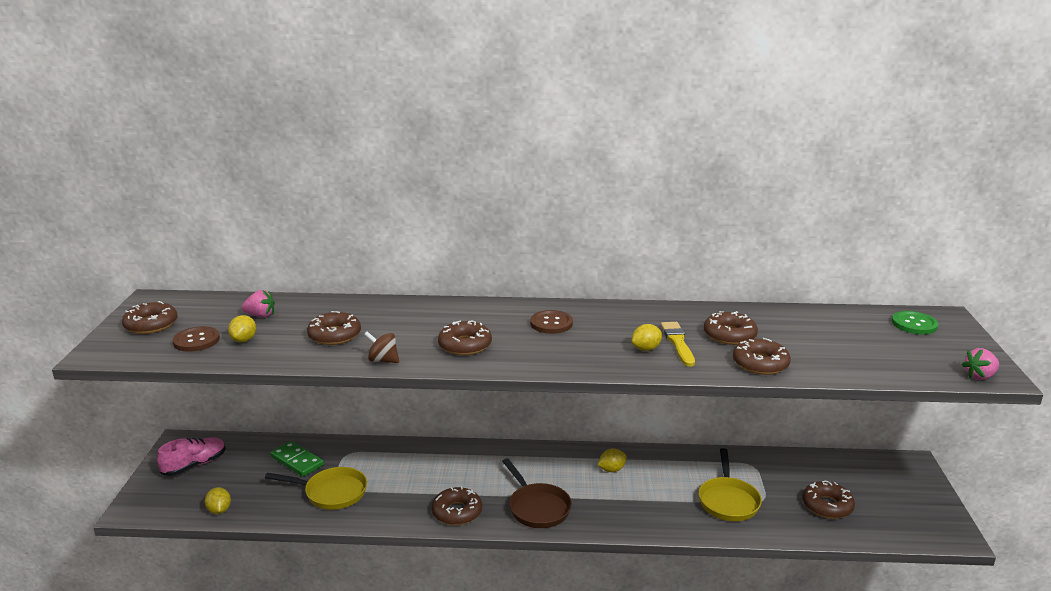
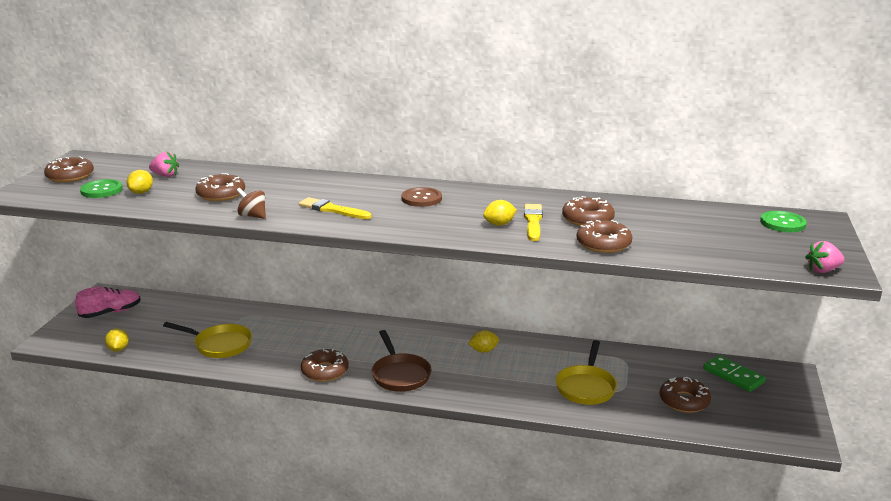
camera: 10 degrees right, 0 degrees up
(196, 340) = (101, 190): brown button -> green button
(297, 461) = (199, 317): green domino -> green domino (733, 376)
(465, 345) = (332, 210): brown donut -> yellow brush

